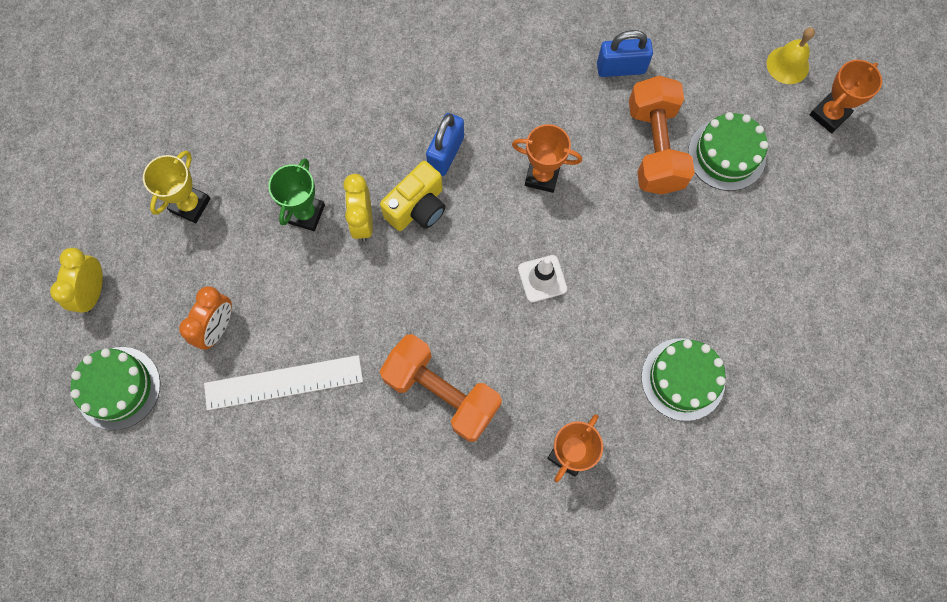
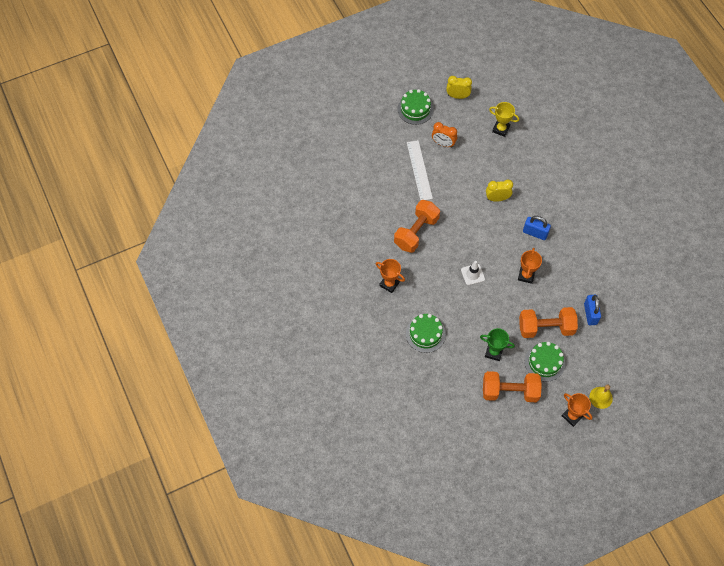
camera: 90 degrees right, 10 degrees down
(305, 214) = (499, 175): green trophy -> green trophy (494, 352)
(417, 208) = (505, 221): yellow camera -> none
(792, 221) = (510, 391): none -> orange dumbbell

